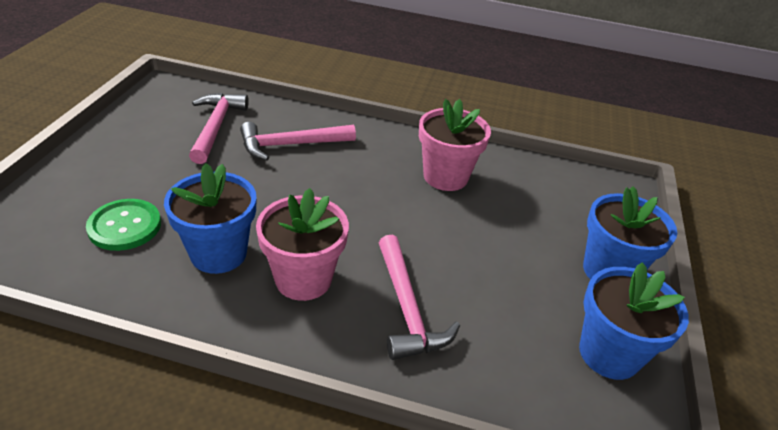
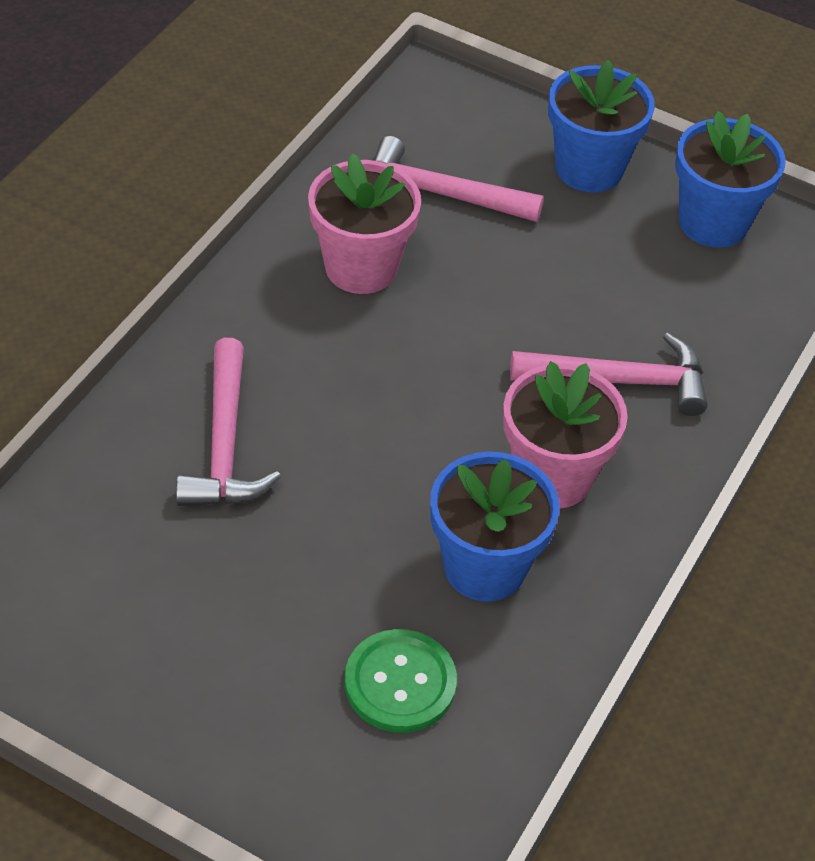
camera: 75 degrees left, 10 degrees up
(216, 127) = (136, 546): pink hammer -> pink hammer (440, 194)

